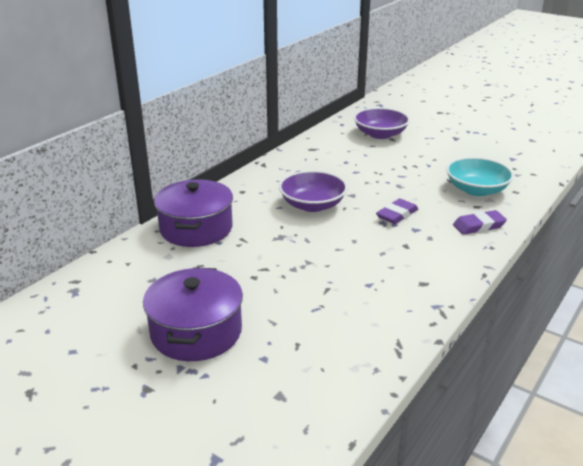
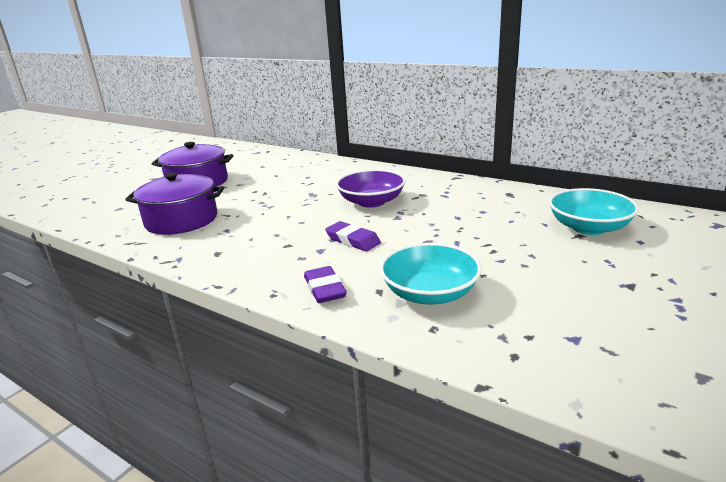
camera: 90 degrees right, 5 degrees down
(196, 228) = (328, 168): purple pot -> purple pot (181, 220)
(380, 134) = (589, 227): purple bowl -> turquoise bowl

